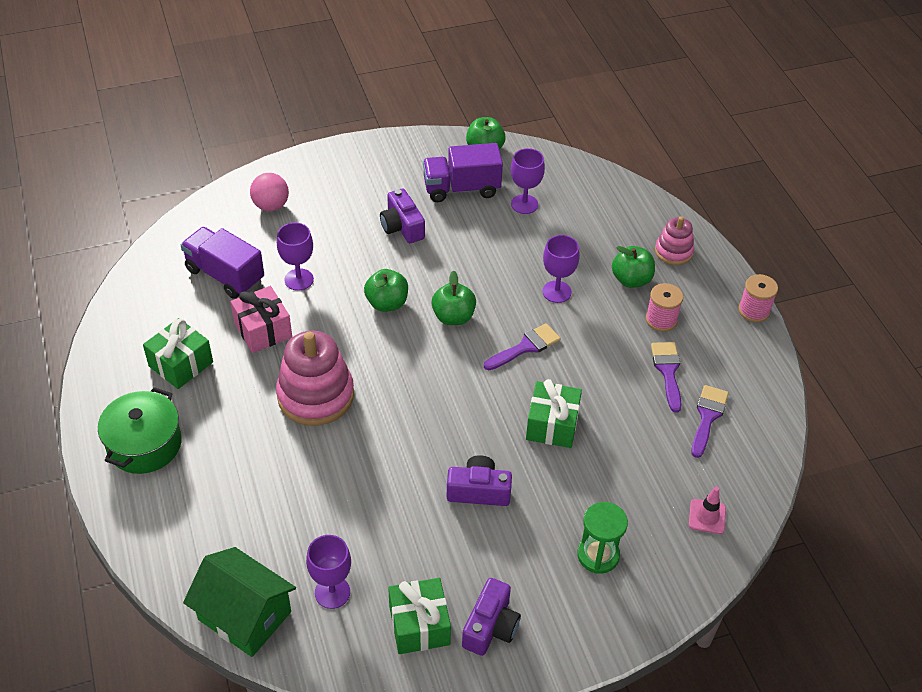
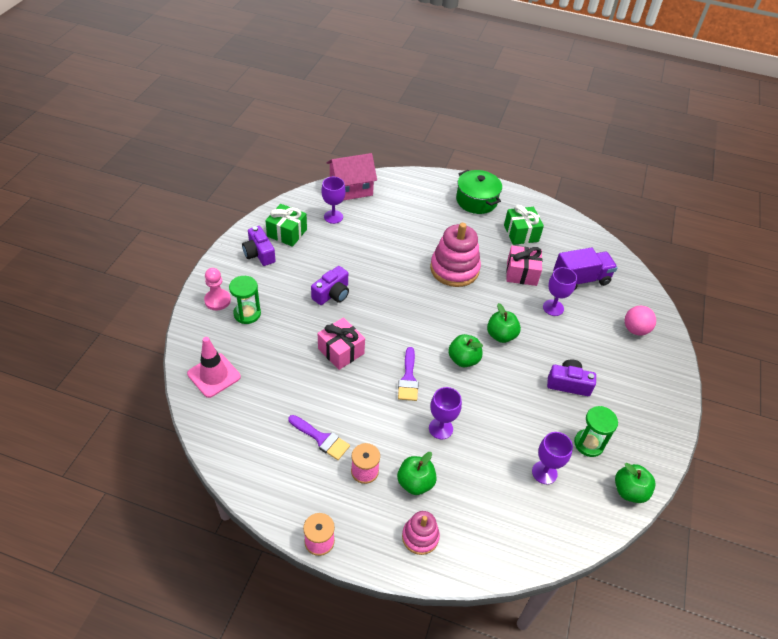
camera: 125 degrees right, 0 degrees up
(244, 616) = (351, 188): green house -> pink house
(461, 188) = (588, 444): purple truck -> green hourglass
(552, 425) = (341, 351): green gift -> pink gift
(613, 605) = (217, 300): none -> pink pawn
(707, 417) = (269, 431): purple brush -> none
(707, 516) = (214, 375): pink traffic cone -> pink traffic cone, size x1.65

